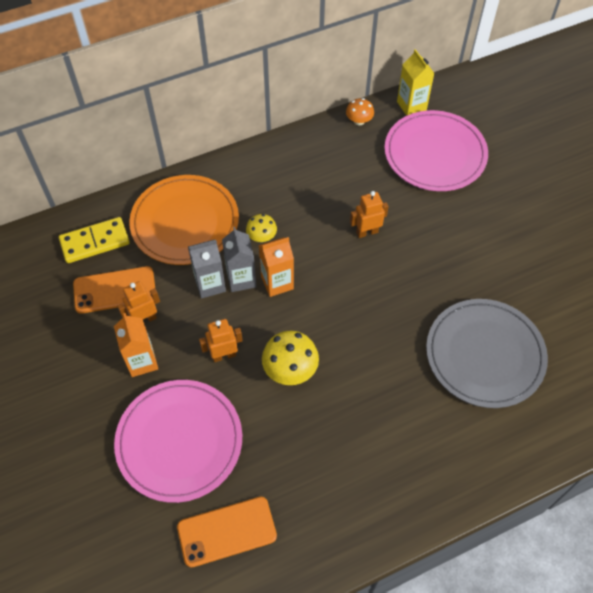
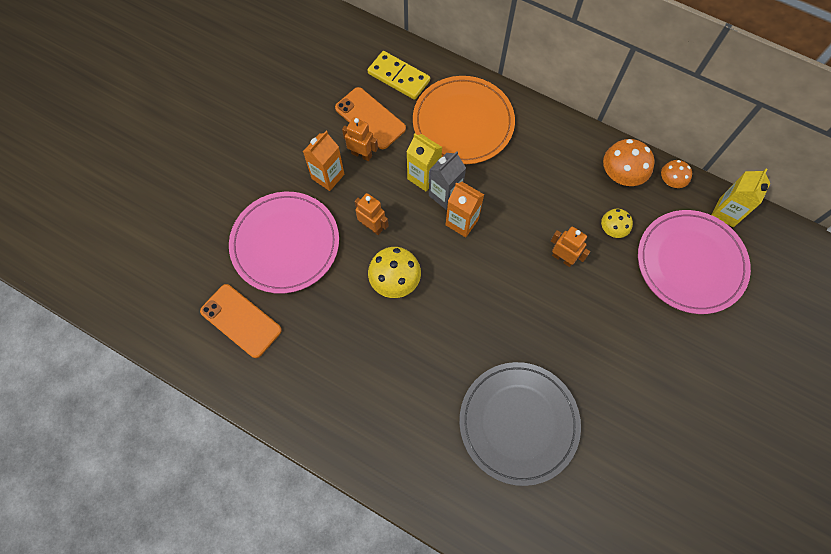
camera: 55 degrees right, 10 degrees up
(210, 284) = (423, 177): grey carton -> yellow carton
(262, 237) = (494, 183): yellow mushroom -> yellow mushroom (612, 229)
(327, 147) = (621, 174): none -> orange mushroom

